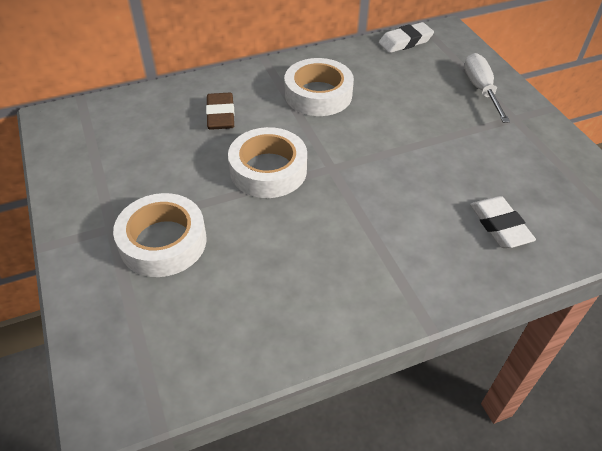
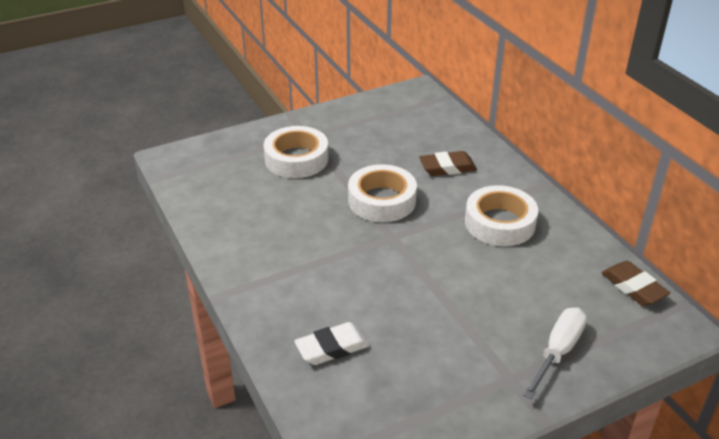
camera: 85 degrees right, 10 degrees down
(405, 42) = (633, 287): white eraser -> brown eraser
(481, 90) = (558, 351): white screwdriver -> white screwdriver turned 45 degrees counterclockwise

